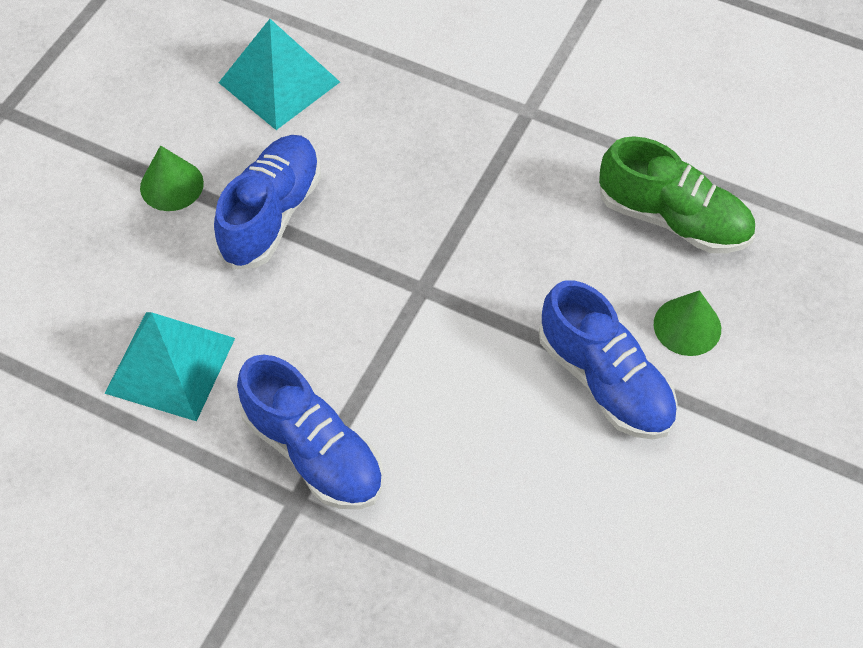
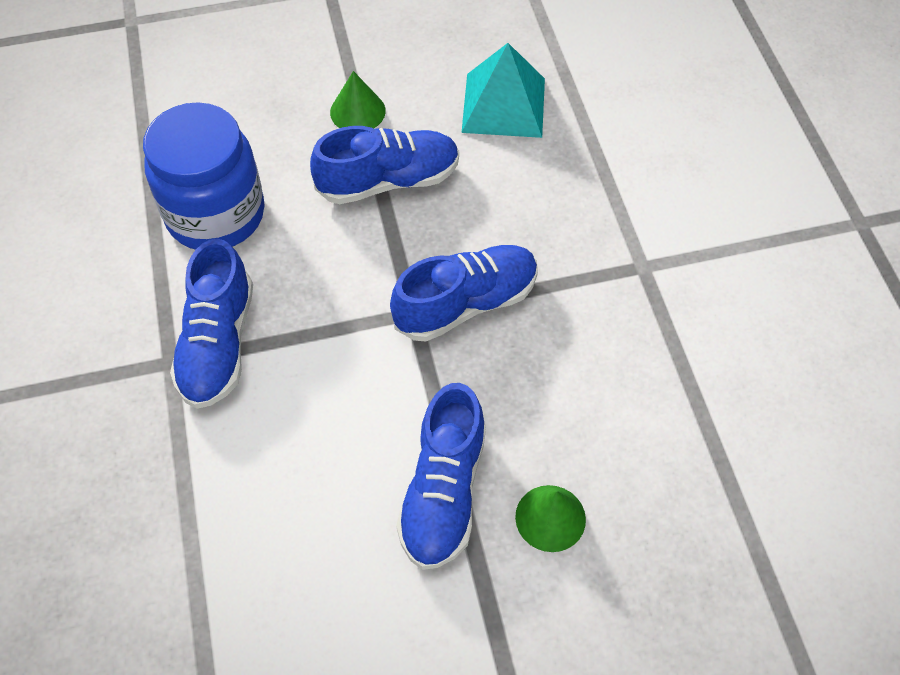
camera: 50 degrees right, 0 degrees up
(170, 365) = (215, 214): turquoise pyramid -> blue jar
(449, 246) = (466, 304): none -> blue shoe
(673, 219) = (644, 437): green shoe -> none

